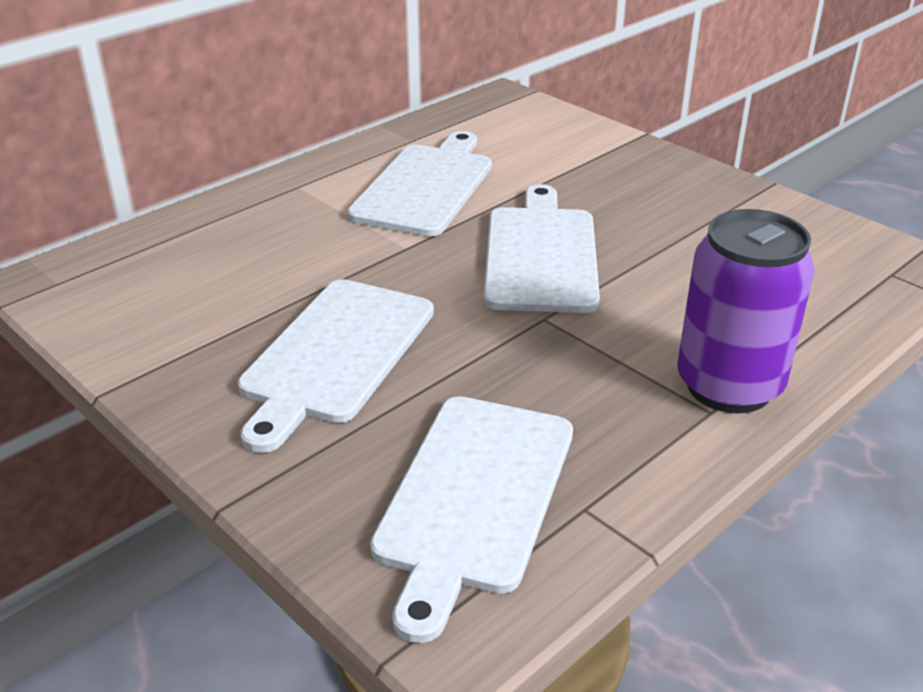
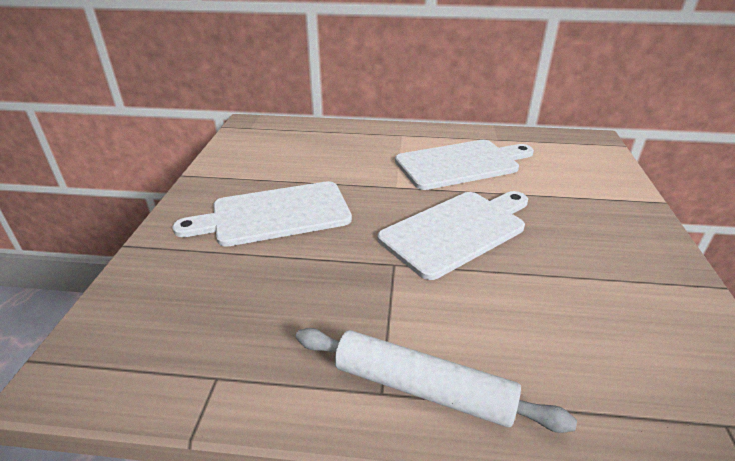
camera: 50 degrees right, 0 degrees up
(474, 498) = (191, 324): white cutting board -> none
(729, 386) = (423, 388): purple can -> white rolling pin

